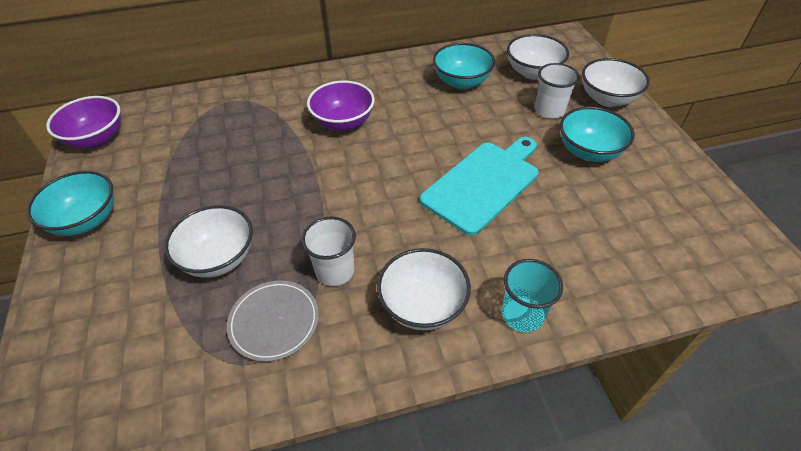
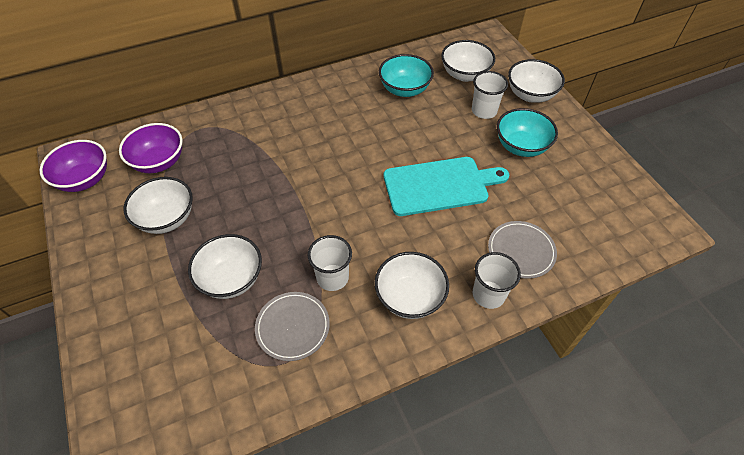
camera: 10 degrees left, 5 degrees up
(86, 220) = (102, 259): turquoise bowl -> none
(168, 186) = (167, 218): none -> white bowl
(343, 123) = (308, 140): purple bowl -> purple bowl (159, 162)
(483, 184) = (439, 185): turquoise cutting board -> turquoise cutting board turned 45 degrees clockwise
(522, 315) = (488, 294): turquoise cup -> white cup
(572, 268) = (521, 251): none -> grey plate

